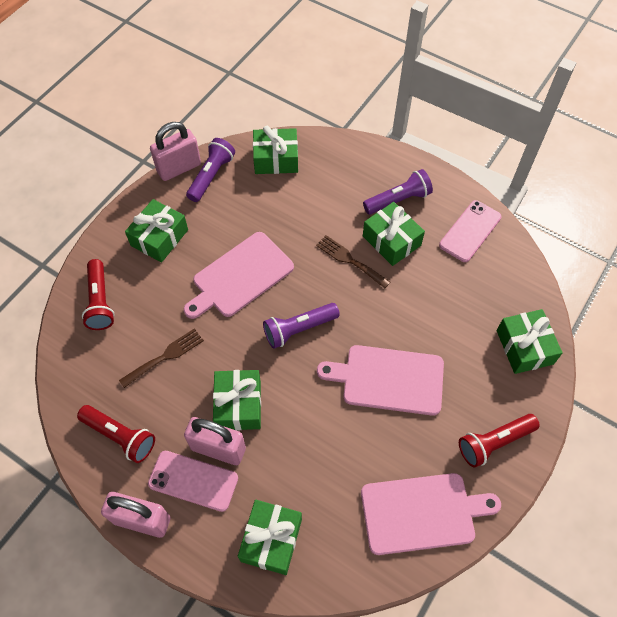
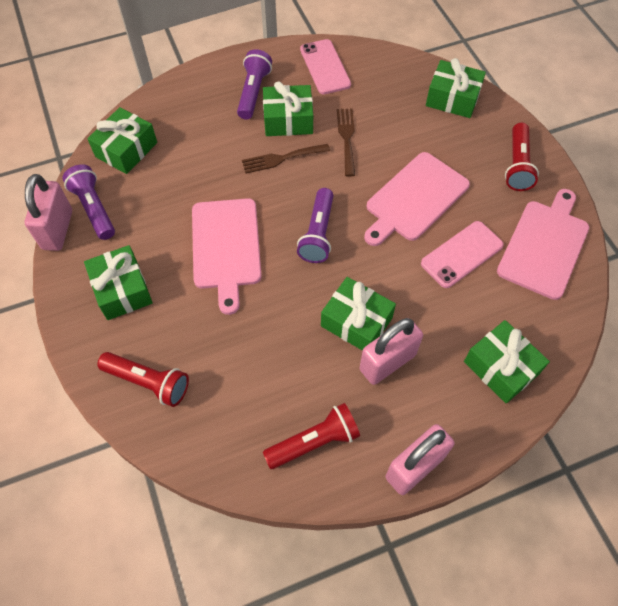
camera: 55 degrees left, 0 degrees up
(165, 356) = (259, 355): brown fork -> brown fork (346, 138)
(193, 480) = (405, 400): pink phone -> pink phone (461, 254)

